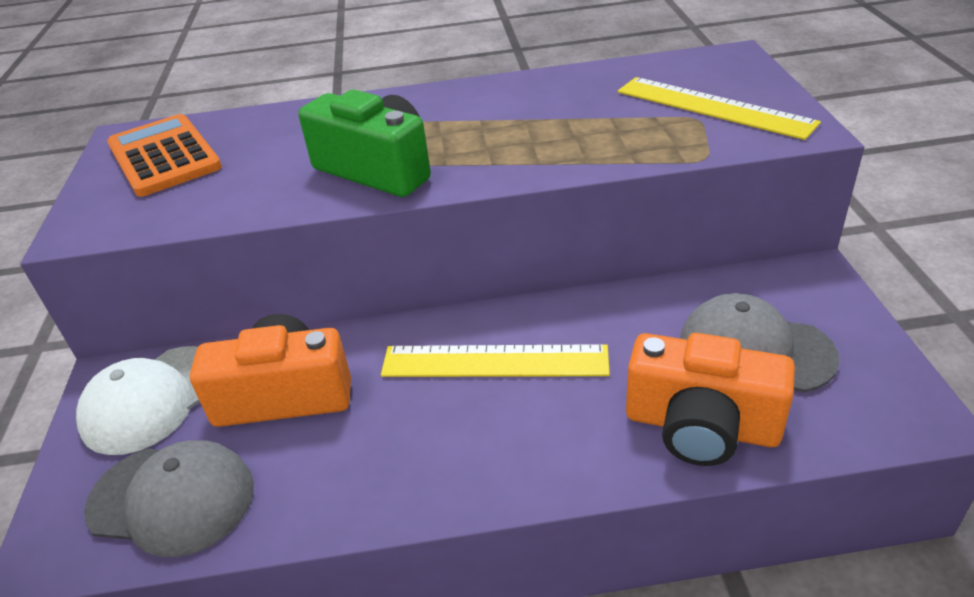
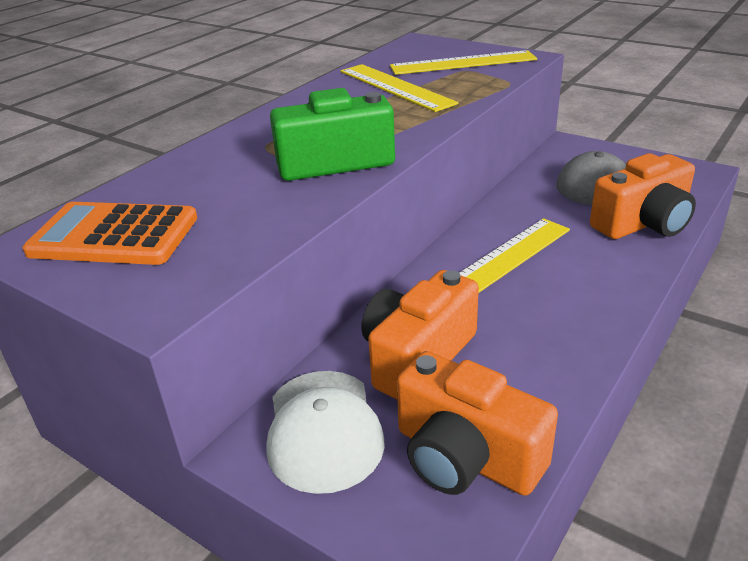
camera: 50 degrees left, 5 degrees down
(172, 499) = (465, 457): grey cap -> orange camera
(586, 109) = (395, 87): none -> yellow ruler

